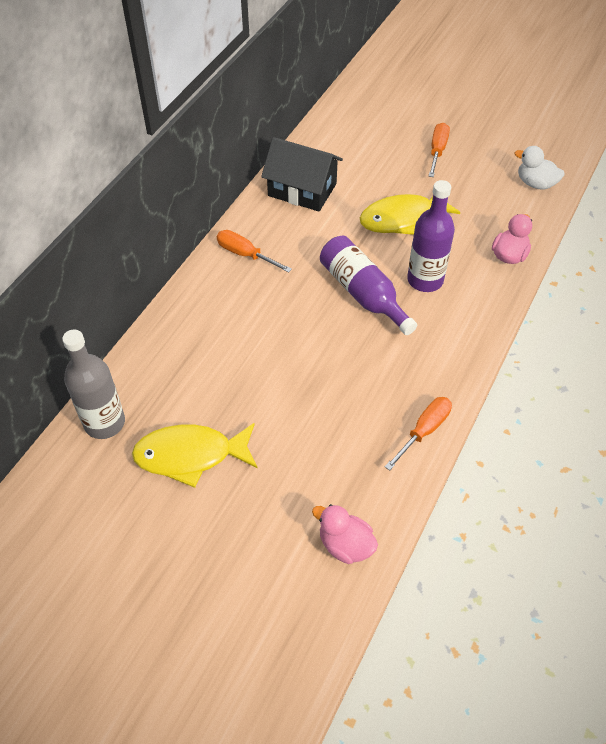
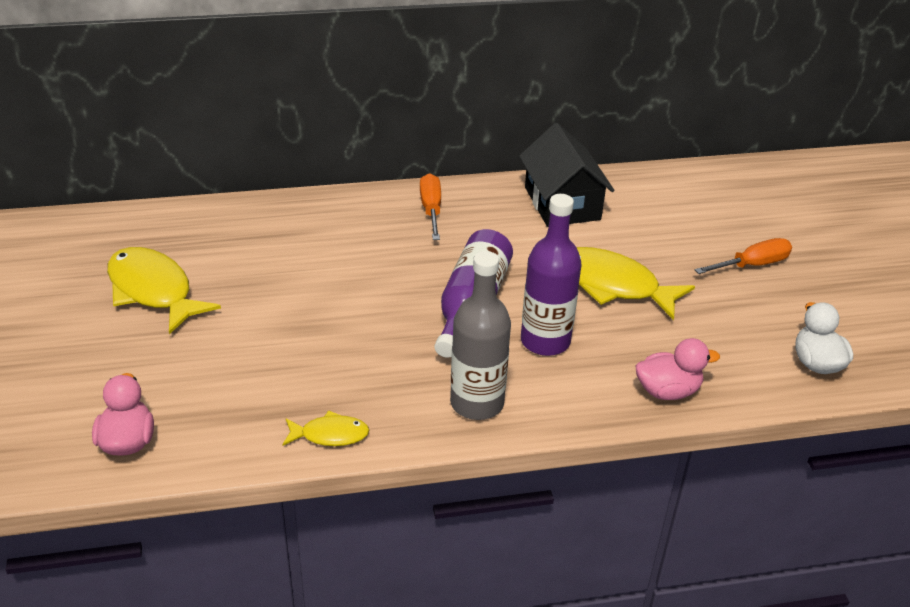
camera: 50 degrees right, 15 degrees down
(104, 423) = (147, 227): grey bottle -> grey bottle (477, 403)
(424, 430) = (330, 435): orange screwdriver -> yellow fish

